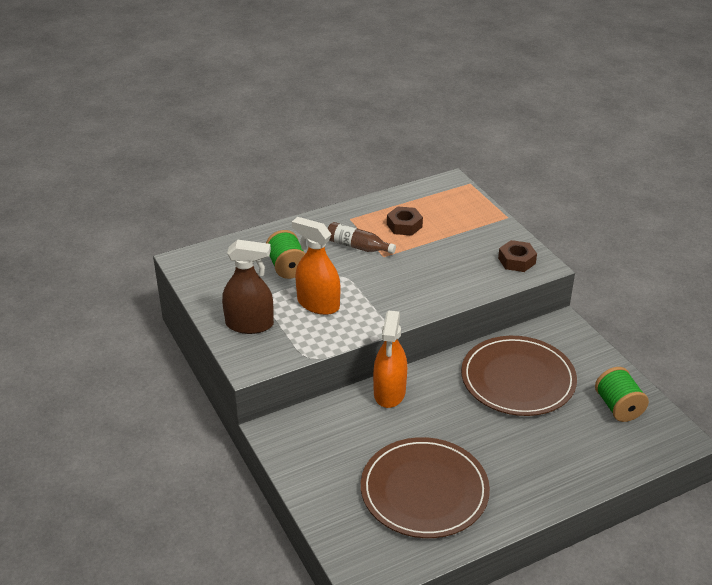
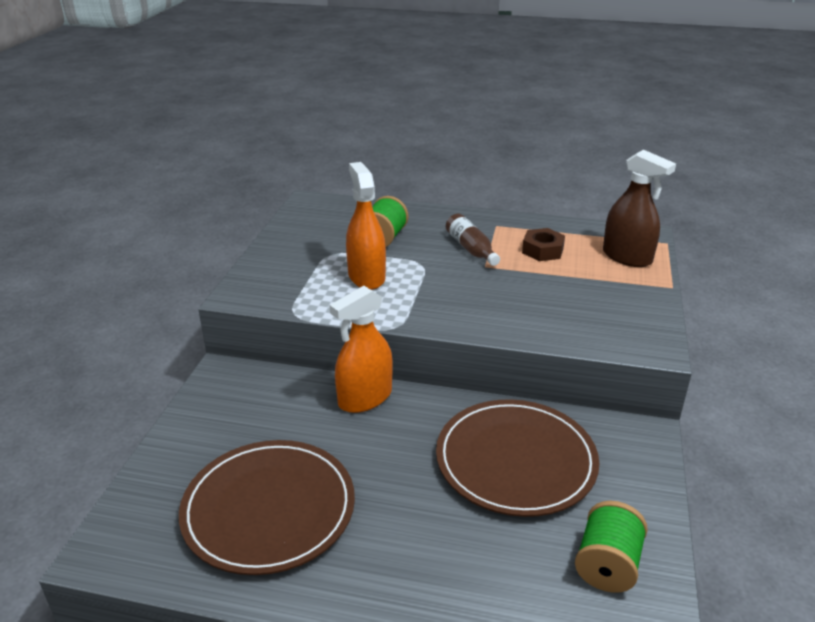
camera: 40 degrees right, 5 degrees down
(249, 324) = (287, 266): brown spray bottle -> brown spray bottle (627, 257)
(516, 261) = (628, 329): brown nut -> none

